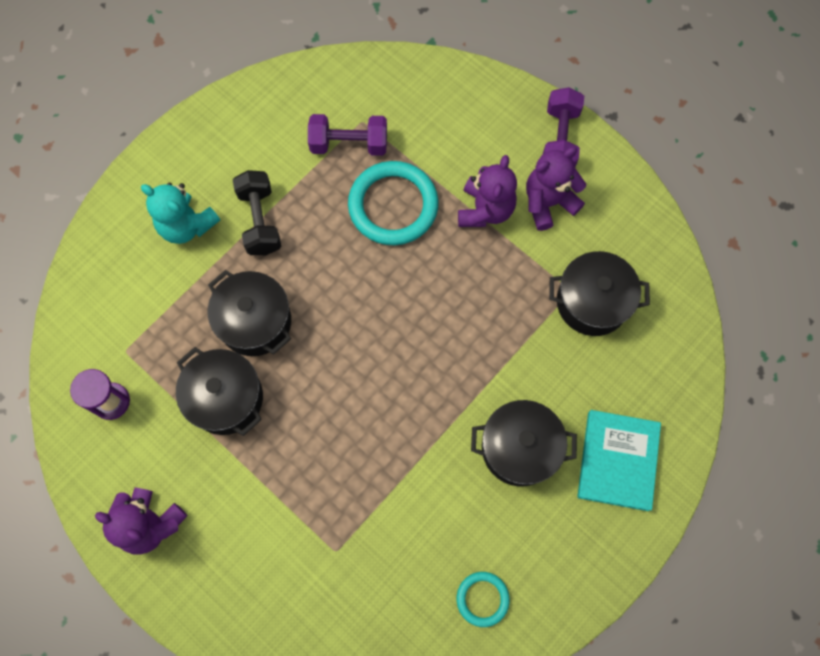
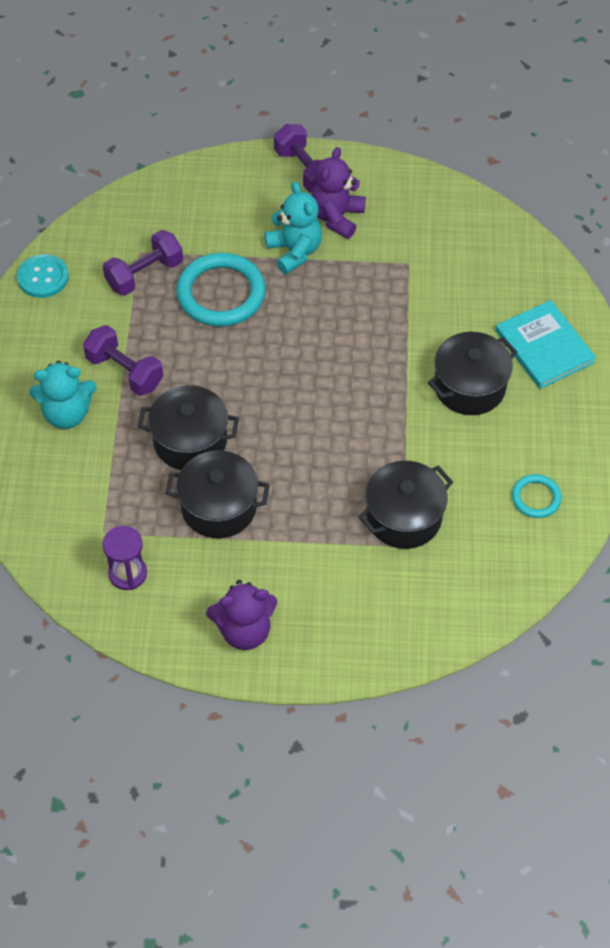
camera: 40 degrees left, 15 degrees down
(260, 221) = (124, 371): black dumbbell -> purple dumbbell
(271, 91) = (43, 277): none -> turquoise button
(485, 210) = (294, 251): purple teddy bear -> turquoise teddy bear
(592, 302) = (430, 260): black pot -> black pot (404, 517)

